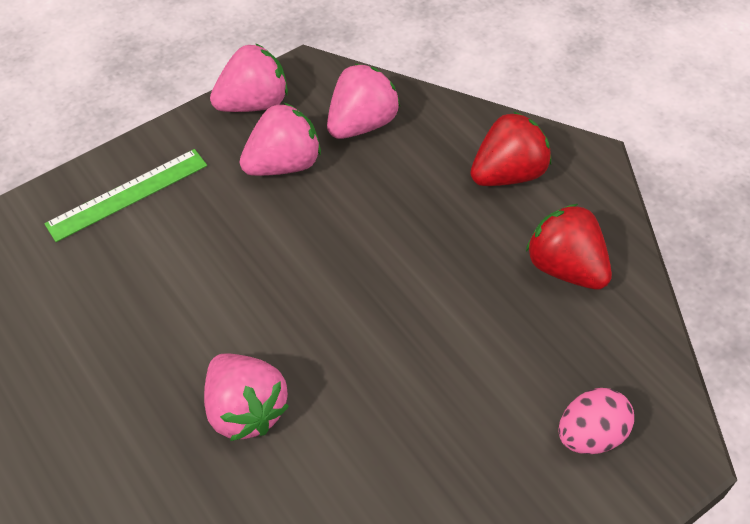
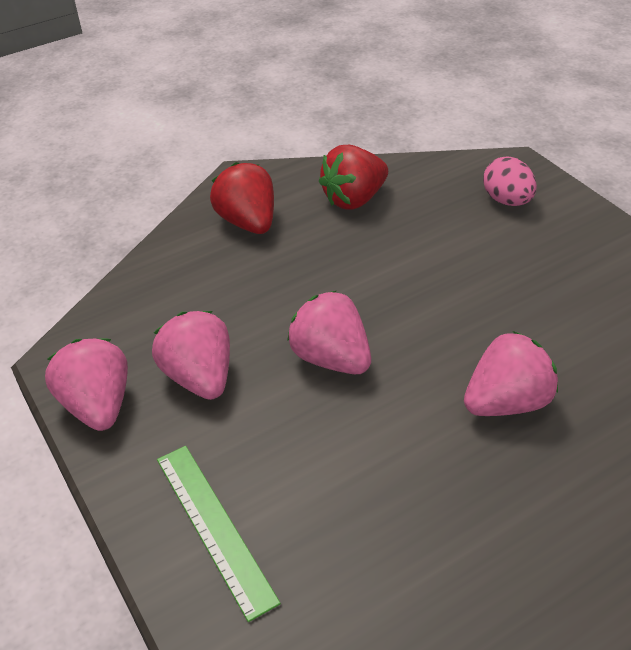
camera: 85 degrees left, 10 degrees down
(362, 124) = (158, 315): pink strawberry -> pink strawberry (331, 358)

